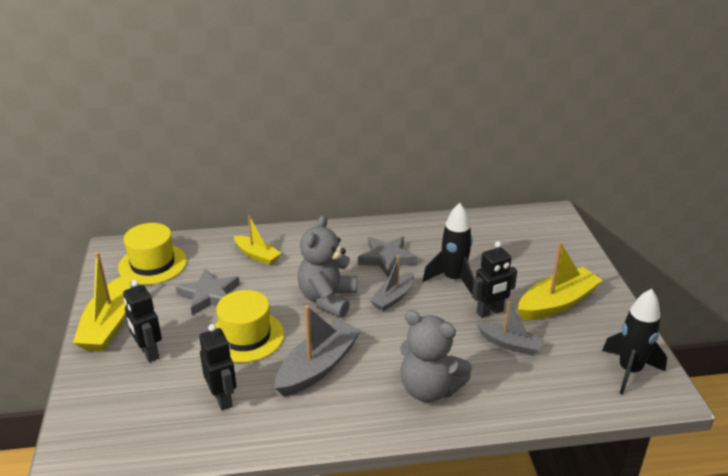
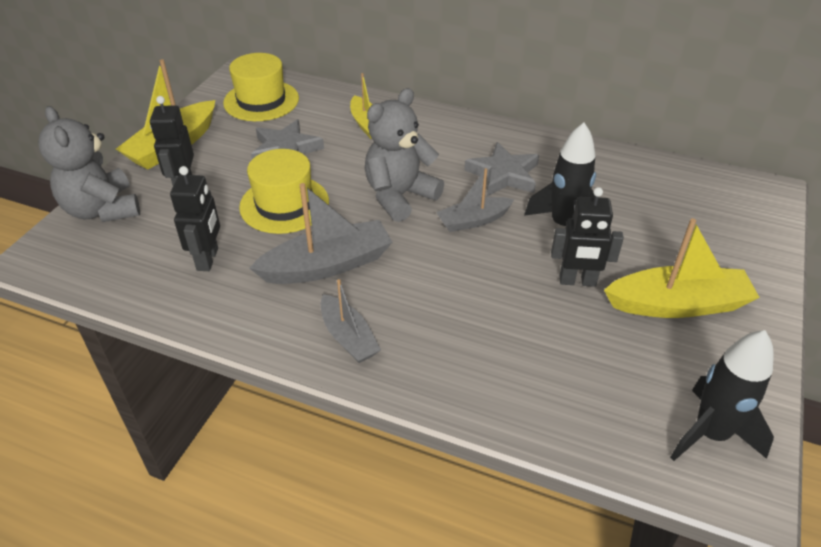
camera: 30 degrees right, 10 degrees up
(429, 389) = (426, 342): grey teddy bear -> grey teddy bear (102, 210)
(510, 344) = (571, 330): grey boat -> grey boat (348, 337)

